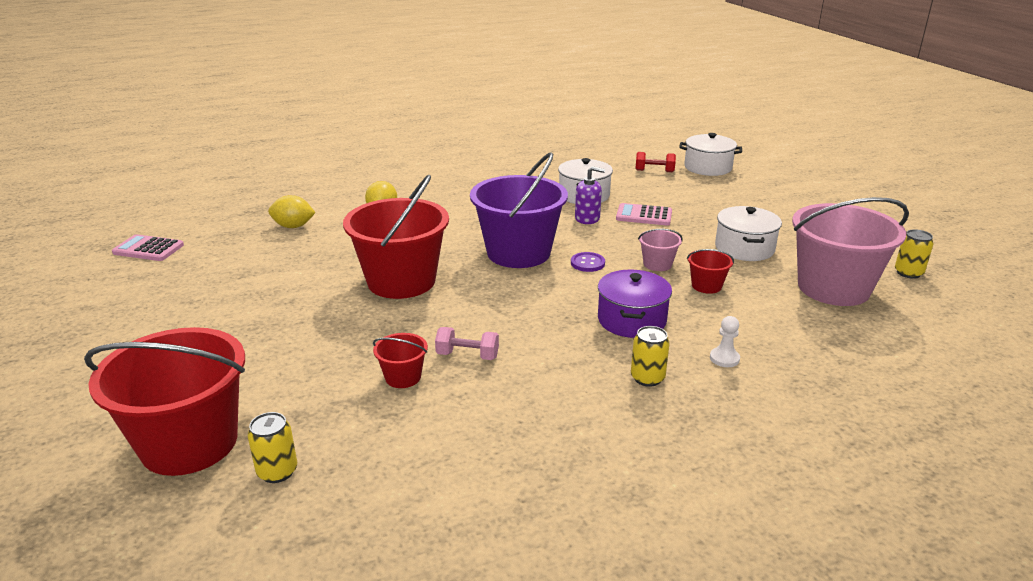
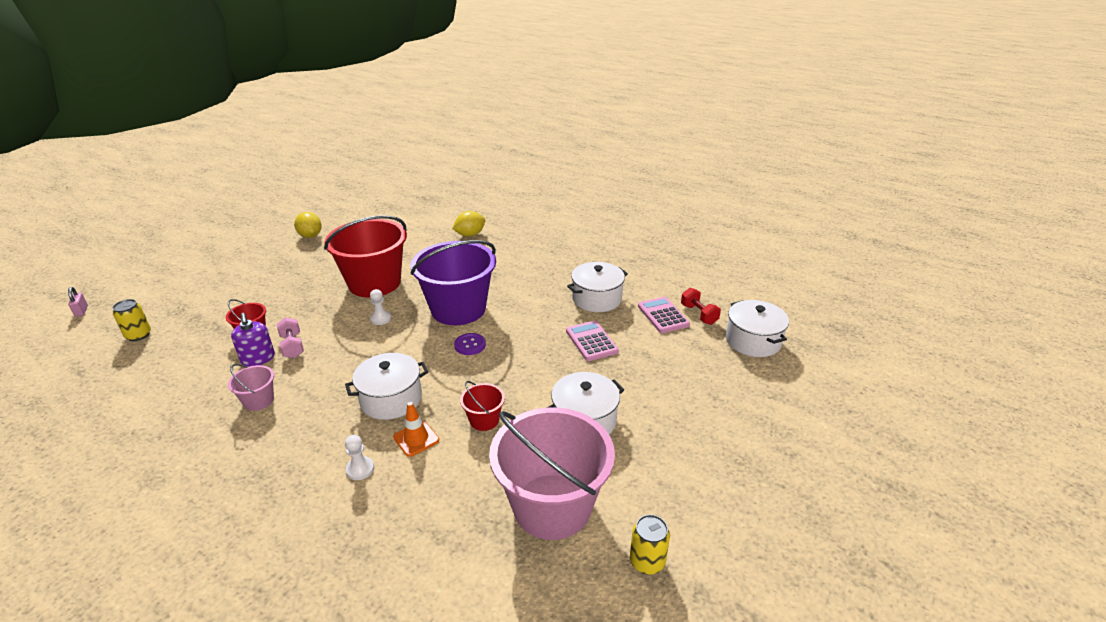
camera: 55 degrees right, 5 degrees up
(107, 527) = (81, 311): none -> pink padlock
(148, 249) = (349, 195): pink calculator -> pink calculator (663, 315)
(189, 443) = (157, 299): red bucket -> none
(293, 226) = (417, 218): yellow lemon -> yellow lemon (310, 236)
(481, 294) = (380, 319): none -> white pawn
(587, 218) = (552, 316): purple soap dispenser -> purple soap dispenser (258, 358)
(632, 320) = (391, 399): purple pot -> white pot
(647, 378) = (306, 436): yellow can -> none
(657, 264) = (501, 380): pink bucket -> pink bucket (259, 400)
(704, 322) = (416, 439): none -> orange traffic cone

